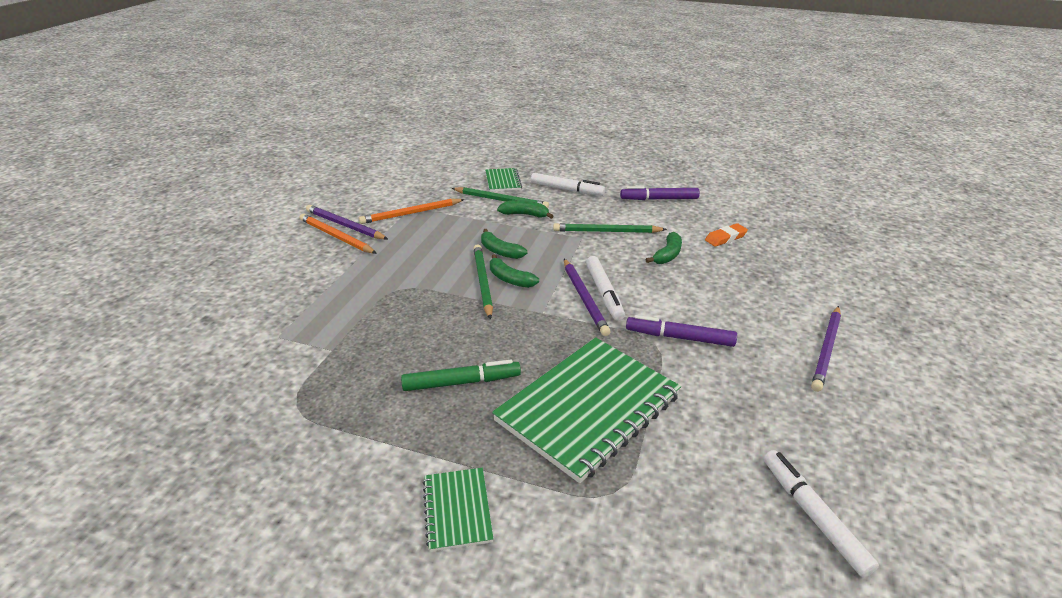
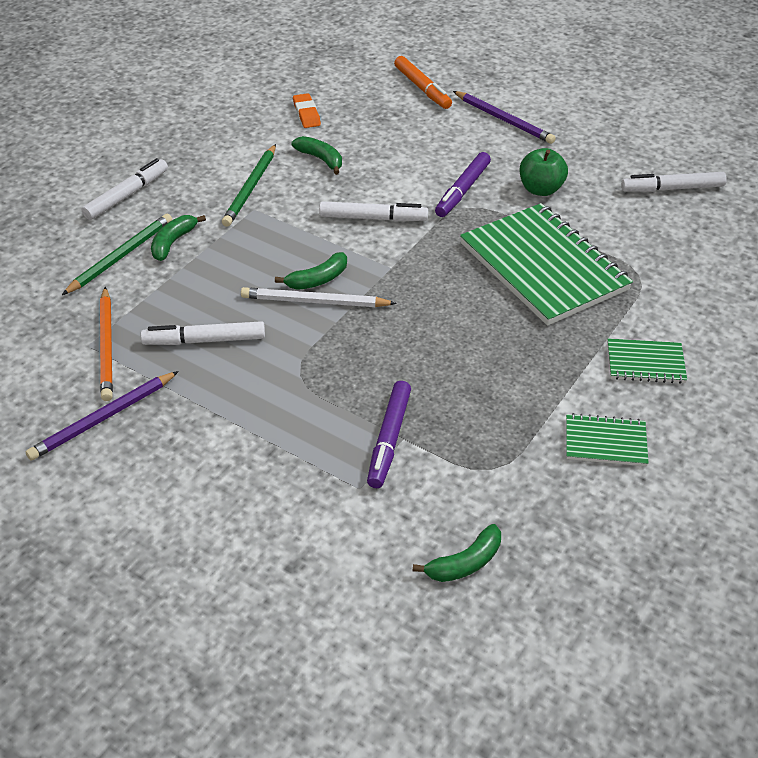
camera: 75 degrees left, 10 degrees up
(336, 237) = (133, 429): orange pencil -> none
(425, 245) = (204, 340): none -> white marker
(461, 382) = (487, 341): green marker -> none
(482, 282) = (314, 302): green pencil -> white pencil
(500, 251) = (253, 278): green banana -> green banana (465, 563)
(503, 181) = (64, 246): green notebook -> green notebook (605, 442)
(584, 298) = (377, 233): purple pencil -> none
(659, 199) = (197, 132): purple marker -> purple marker (389, 439)
(721, 392) = (540, 189): none -> green apple
(828, 290) = (422, 88): none -> orange marker

